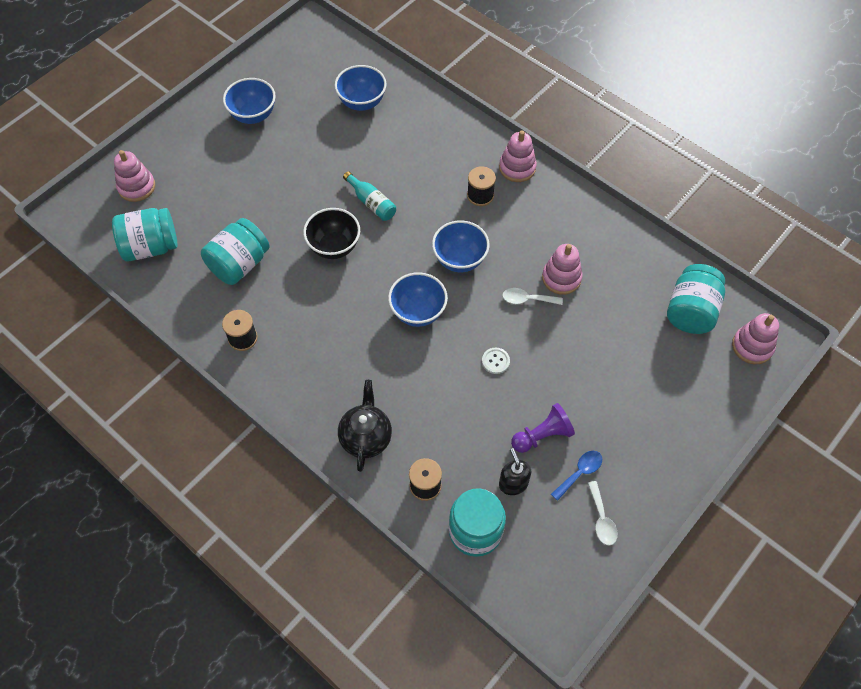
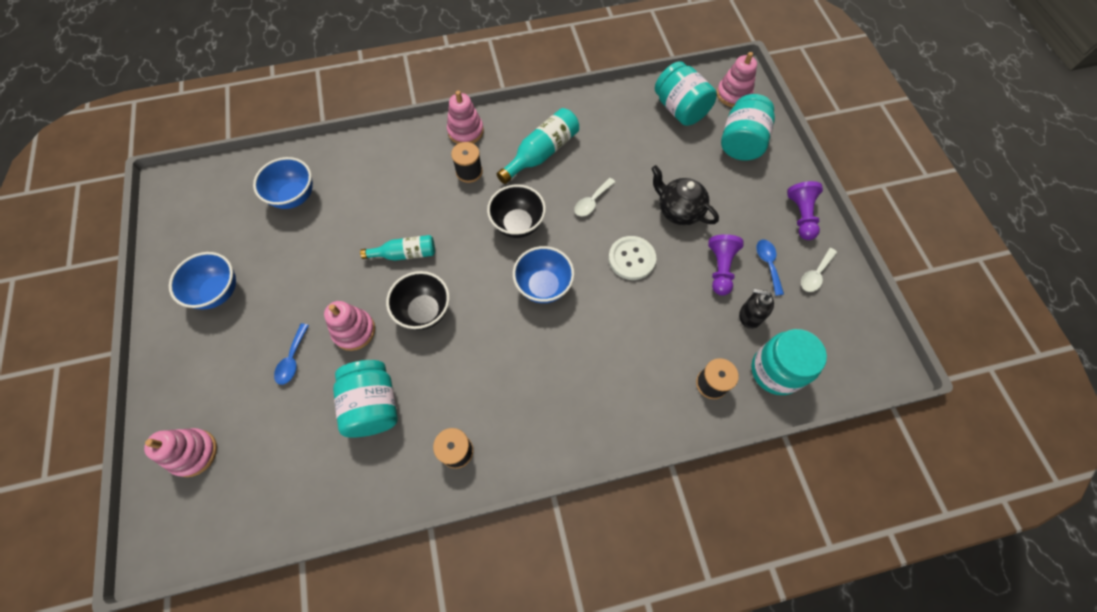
camera: 55 degrees left, 5 degrees up
(150, 247) = (279, 481): turquoise jar -> turquoise jar (741, 142)
(237, 193) = (292, 359): none -> blue spoon
(366, 437) = (635, 403): black teapot -> black teapot (678, 211)
(459, 260) = (517, 224): blue bowl -> black bowl
(495, 361) = (631, 259): white button -> white button, size x1.73
(543, 234) = (541, 153): none -> turquoise bottle
(561, 278) = (590, 167): pink stacking toy -> pink stacking toy (354, 331)
(601, 519) = (815, 274): white spoon -> white spoon turned 105 degrees clockwise
(658, 476) = (801, 216): none -> purple pawn

